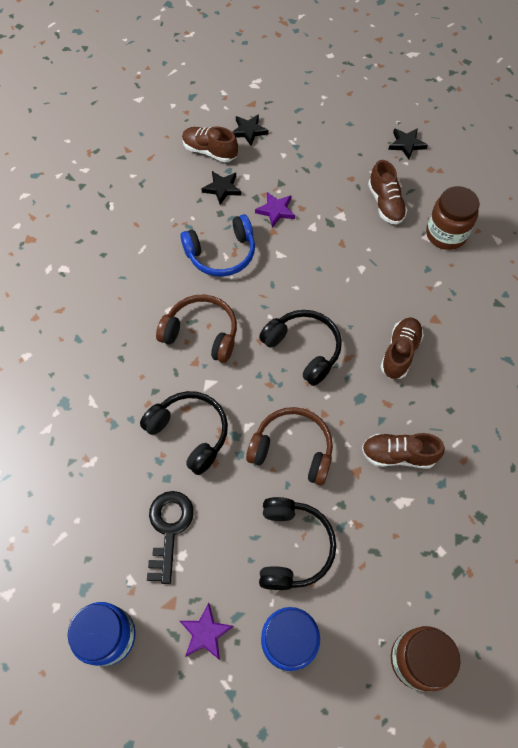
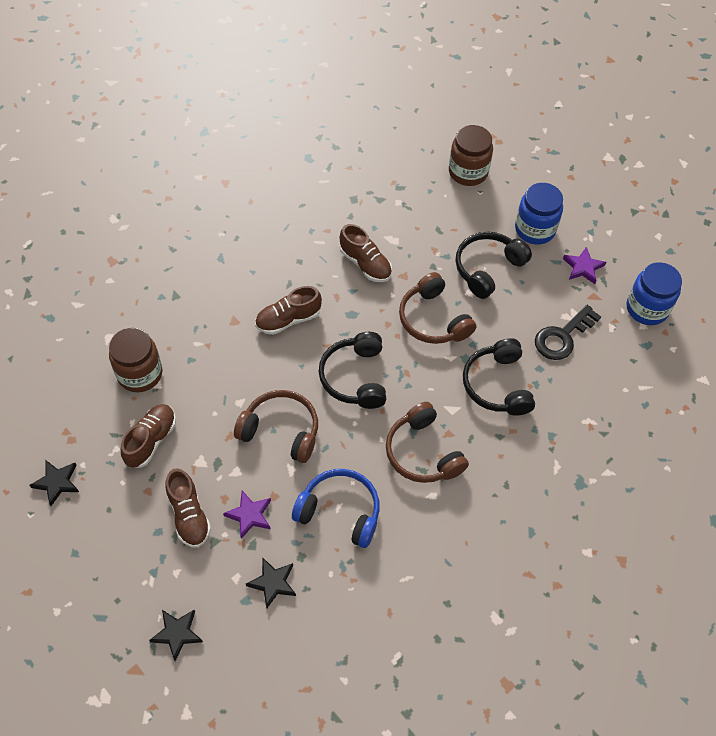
camera: 140 degrees left, 5 degrees down
(210, 151) = (241, 641): brown shoe -> brown shoe (189, 515)
(313, 271) = (281, 431): none -> brown headphones

